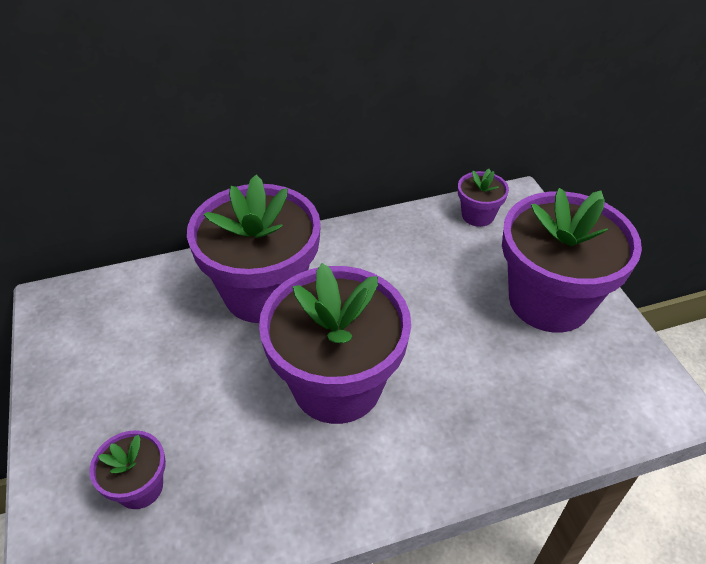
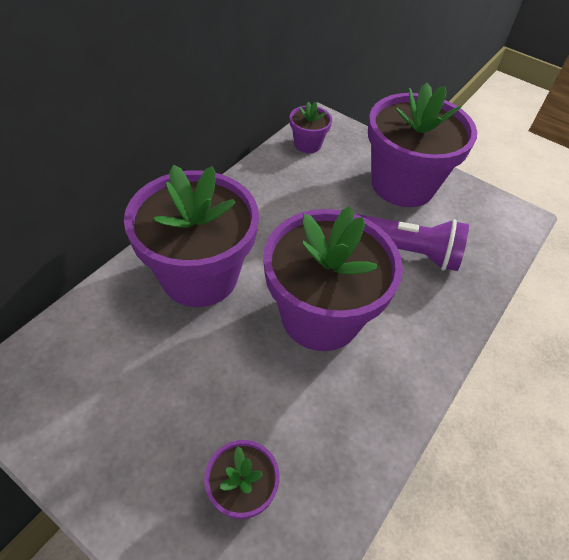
camera: 40 degrees left, 5 degrees up
(485, 371) = (407, 252): none -> purple flashlight

